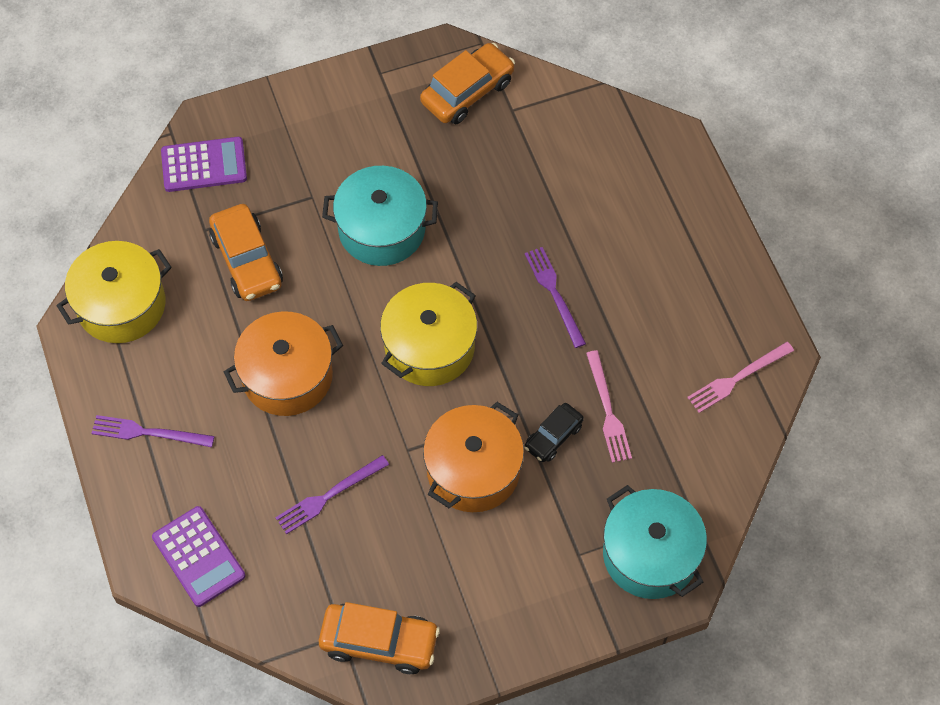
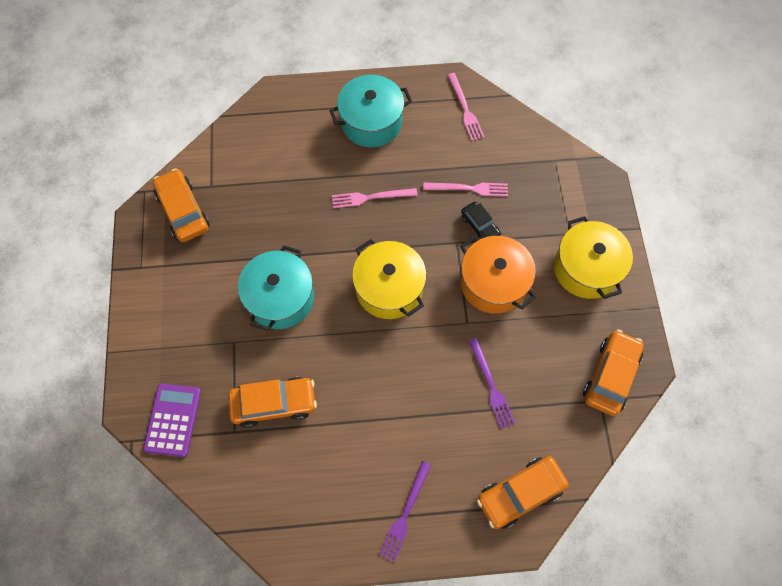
camera: 75 degrees left, 5 degrees up
(121, 305) = (282, 514): yellow pot -> yellow pot (586, 268)
(198, 556) = (520, 493): purple calculator -> orange car
(287, 376) = (385, 394): orange pot -> none
(554, 293) = (371, 197): purple fork -> pink fork
(650, 554) = (577, 192): turquoise pot -> turquoise pot (371, 122)

